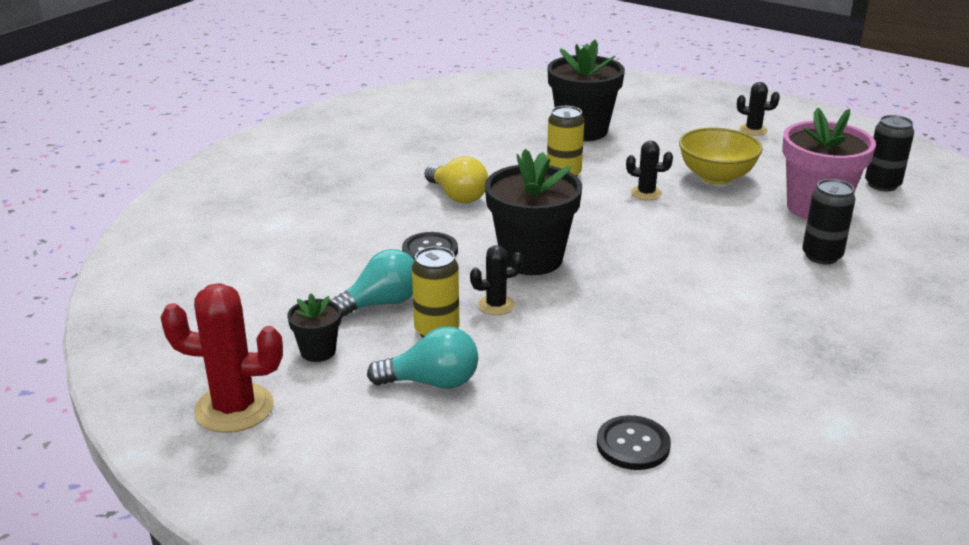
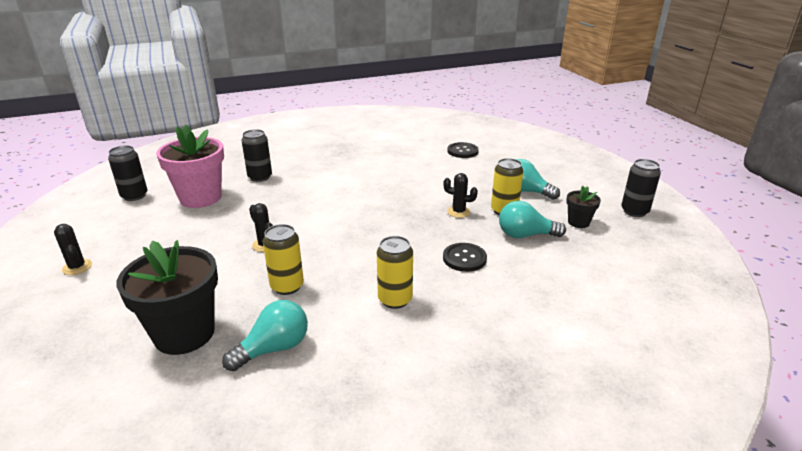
camera: 145 degrees left, 0 degrees up
(234, 408) = (634, 211): red cactus -> black can
(457, 196) = (395, 299): yellow light bulb -> yellow can
(507, 144) = (274, 348): none -> turquoise light bulb
(531, 259) = (406, 229): black flower pot -> none
(716, 177) = (199, 238): yellow bowl -> none

